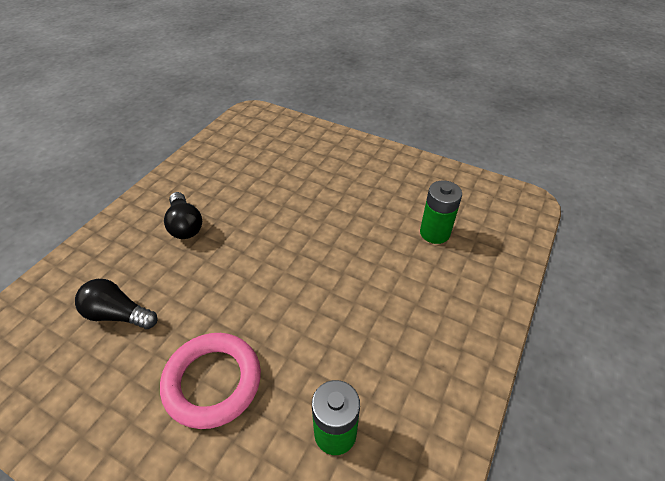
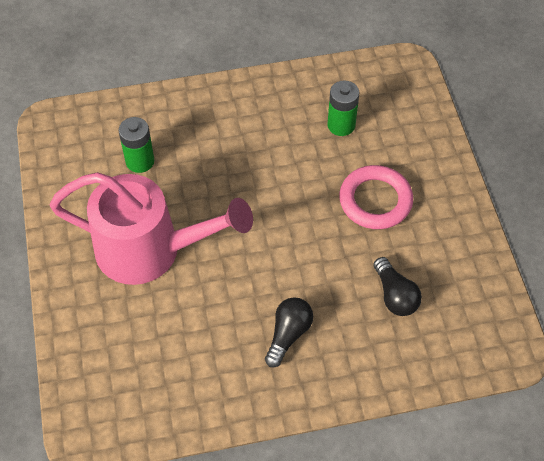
camera: 130 degrees left, 10 degrees up
(339, 195) = (151, 251): none -> pink watering can

